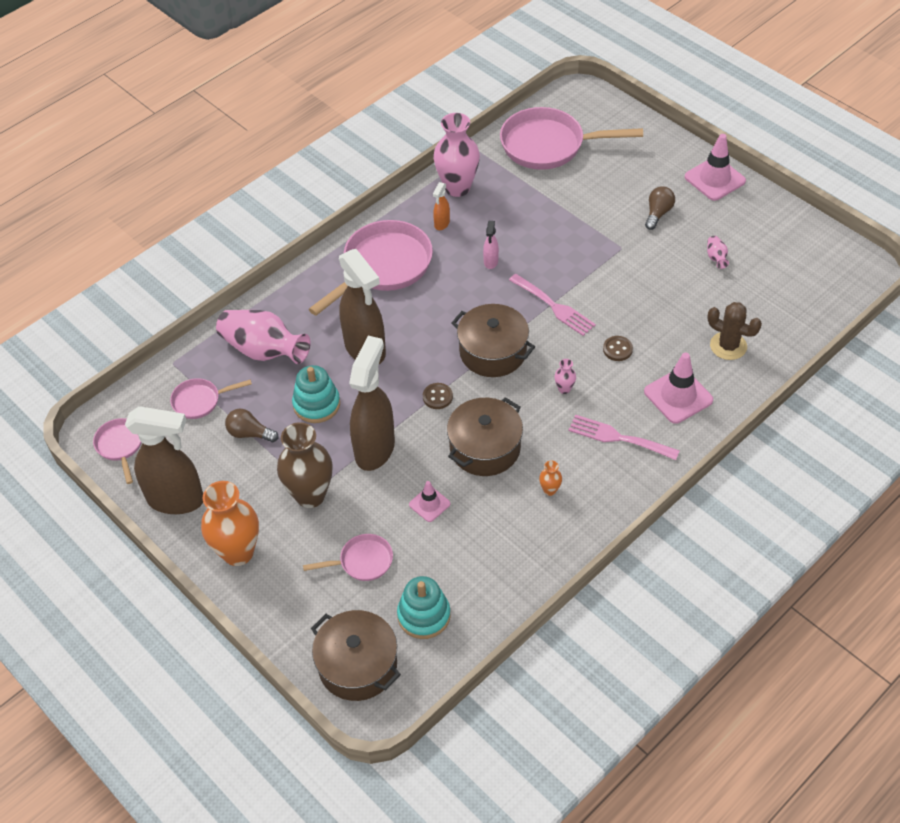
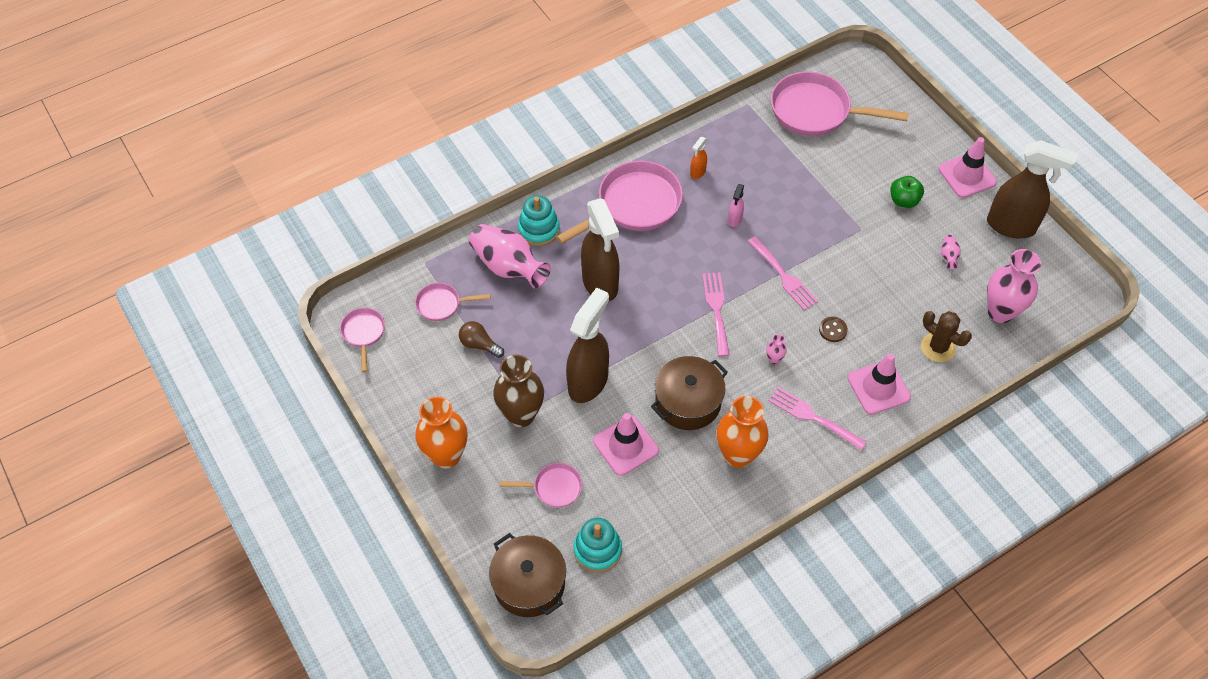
camera: 10 degrees right, 5 degrees up
(176, 500) = (402, 395): brown spray bottle -> brown spray bottle (1011, 226)
(316, 404) = (545, 329): turquoise stacking toy -> turquoise stacking toy (539, 230)
(429, 504) = (626, 446): pink traffic cone -> pink traffic cone, size x1.75
(437, 397) = (656, 343): brown button -> none
(457, 188) = (720, 139): pink vase -> pink vase (1000, 312)
(493, 352) = (716, 309): brown pot -> pink fork
(550, 490) = (738, 455): orange vase -> orange vase, size x2.37
(658, 213) = (904, 200): brown light bulb -> green apple

